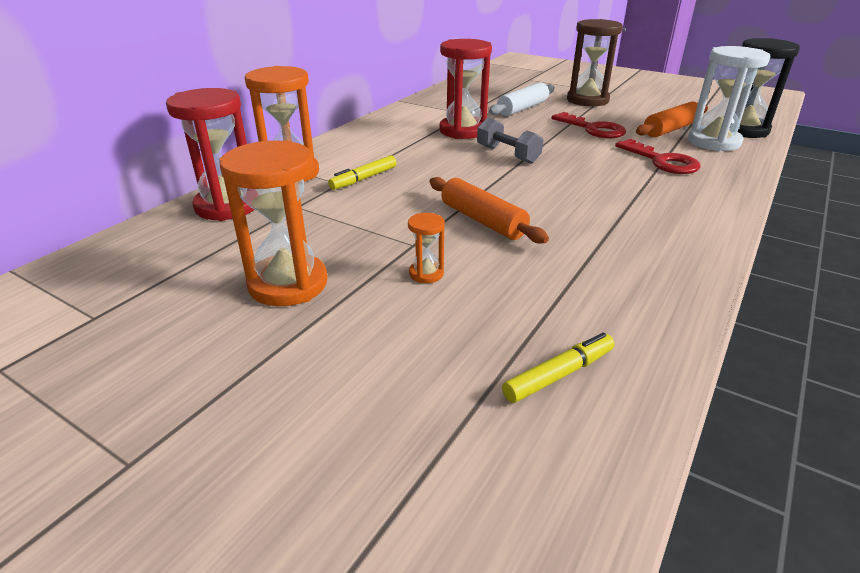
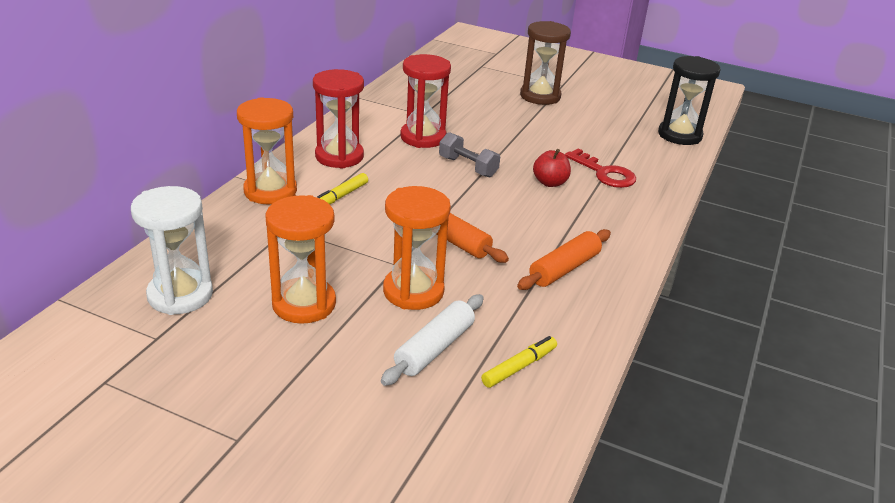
camera: 10 degrees left, 0 degrees up
(227, 206) = (224, 229): red hourglass -> red hourglass (339, 156)
(426, 274) = (413, 291): orange hourglass -> orange hourglass, size x2.19
(522, 108) = (477, 107): white rolling pin -> white rolling pin (434, 348)
(593, 129) = (545, 134): red key -> none
(599, 169) = (550, 183): none -> red apple
(671, 129) = (616, 135): orange rolling pin -> orange rolling pin (564, 269)
(713, 142) = (651, 150): white hourglass -> white hourglass (180, 295)

